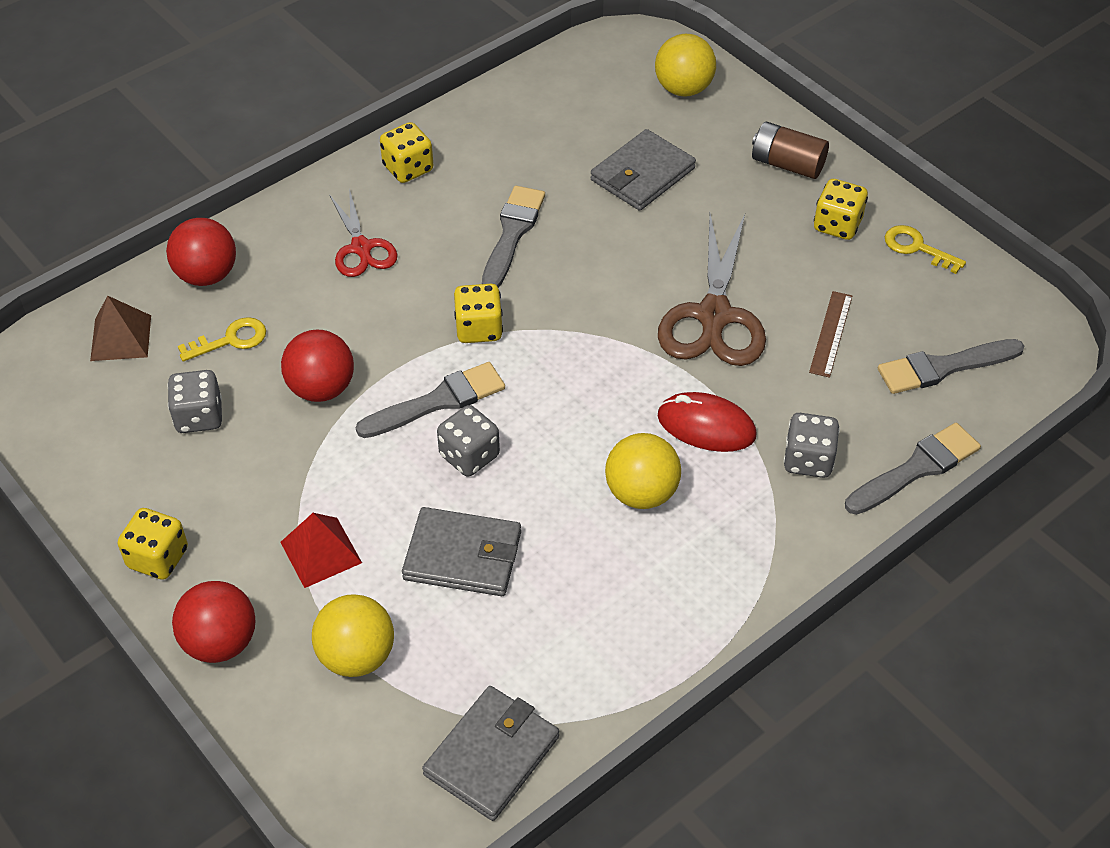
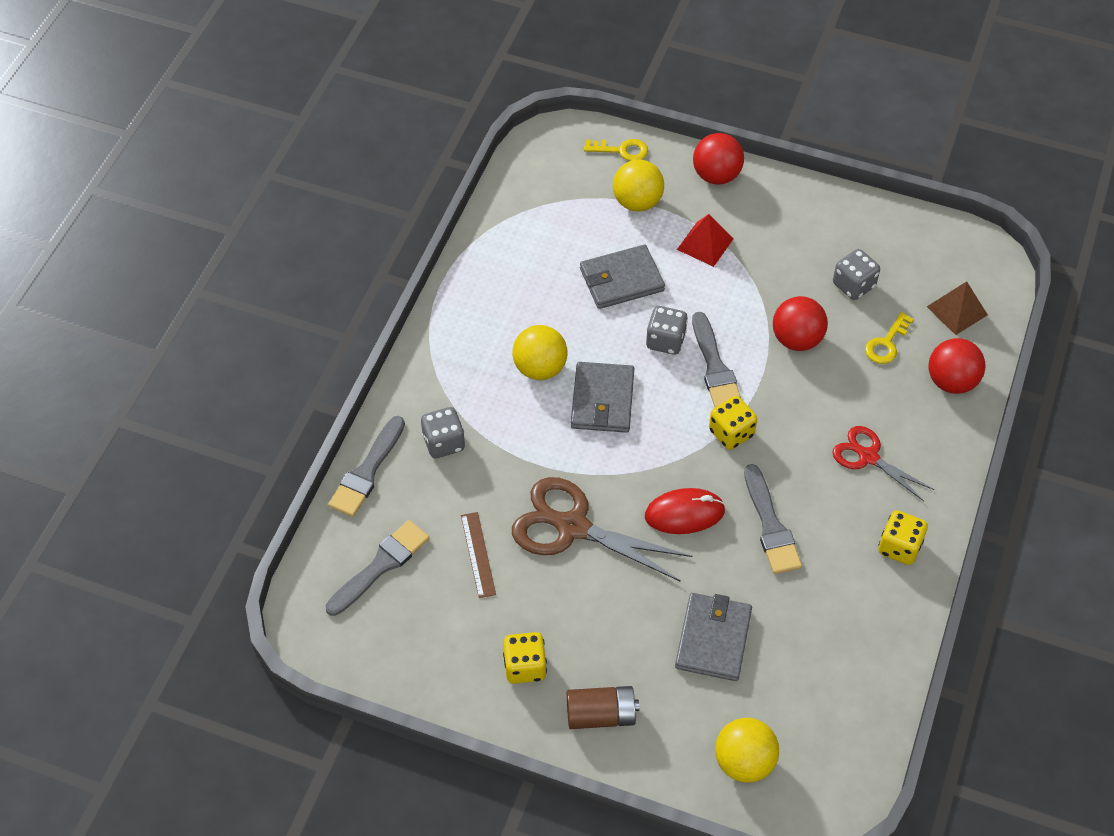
camera: 150 degrees right, 5 degrees up
(158, 558) = (793, 199): yellow dice -> none
(438, 401) = (715, 367): grey brush -> grey brush turned 45 degrees counterclockwise
(492, 755) = (527, 190): grey wallet -> grey wallet (602, 400)
(706, 426) = (526, 435): red mouse -> red mouse (684, 513)
(714, 316) = (572, 527): brown scissors -> brown scissors turned 45 degrees counterclockwise
(917, 248) = (448, 675): yellow key -> yellow key (621, 150)

